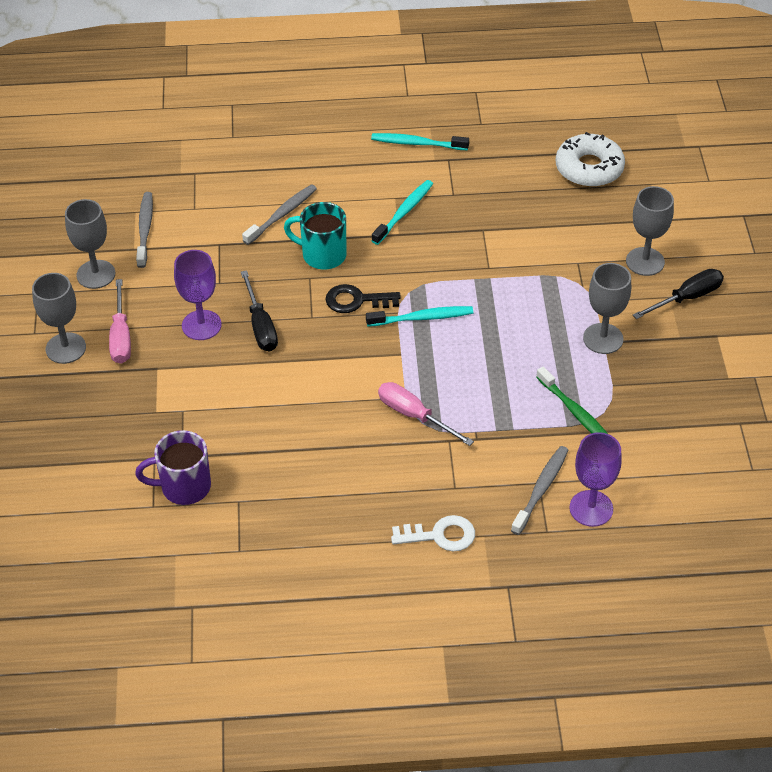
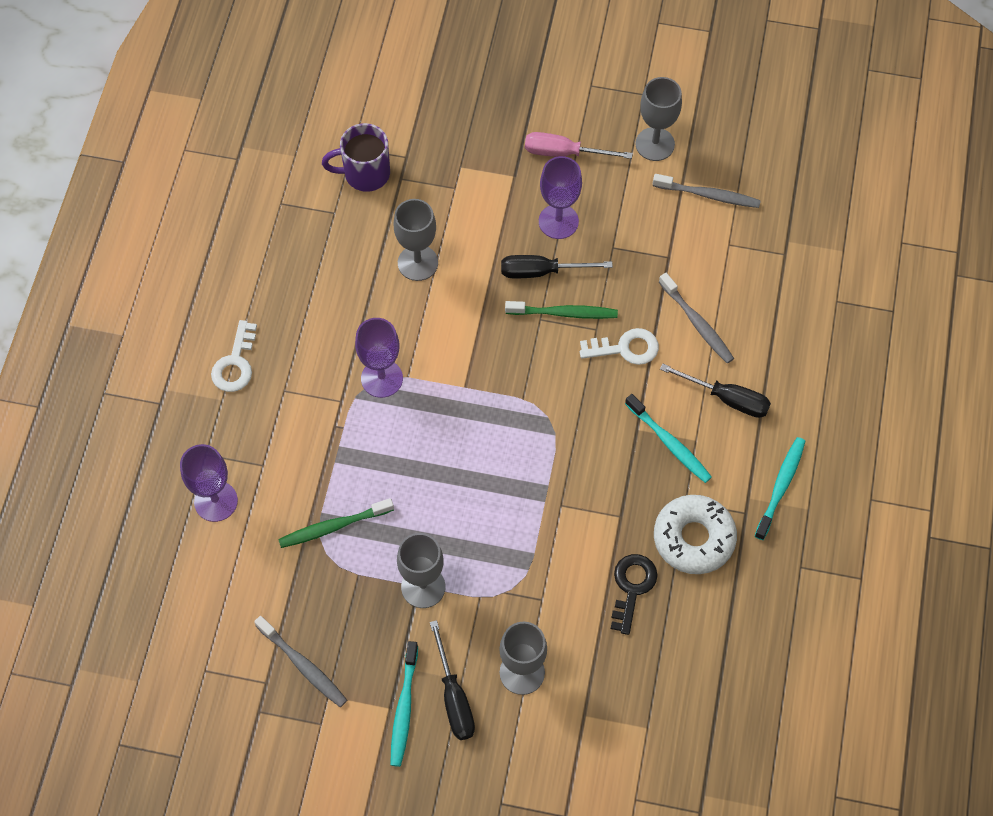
camera: 105 degrees right, 15 degrees up
(66, 348) = (563, 107): grey goblet -> grey goblet (418, 263)
(184, 487) = (365, 174): purple mug -> purple mug turned 105 degrees counterclockwise
(300, 302) = (564, 313): none -> green toothbrush
(322, 255) = (625, 348): turquoise mug -> white key
(349, 185) = (727, 398): none -> black screwdriver
(356, 300) = (550, 364): black key -> black key (632, 587)
(414, 415) = (382, 378): pink screwdriver -> purple goblet
(422, 318) = (507, 419): turquoise toothbrush -> turquoise toothbrush (404, 708)
(541, 489) = (254, 464): grey toothbrush -> grey toothbrush (303, 665)
(589, 168) = (691, 664): white donut -> white donut (693, 538)

